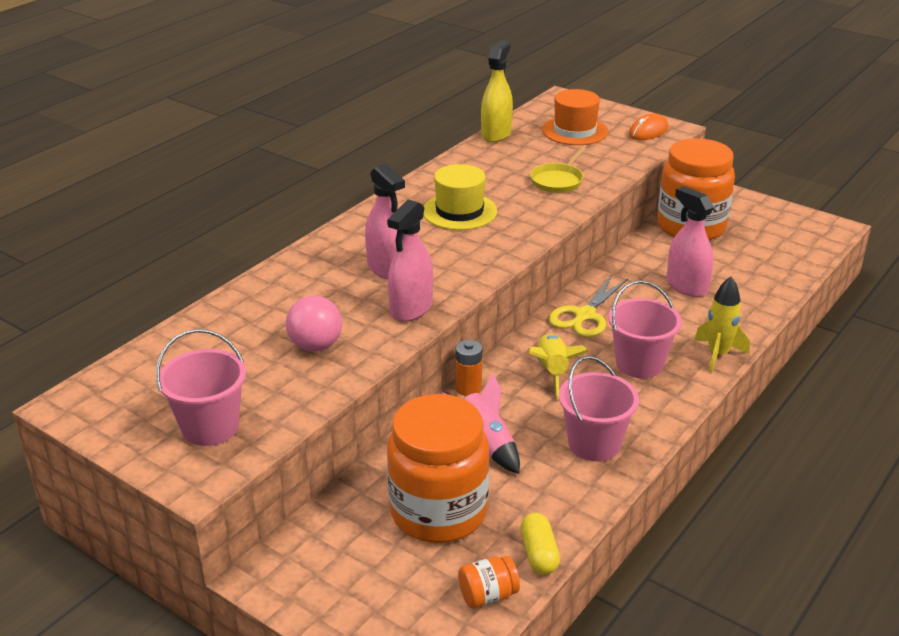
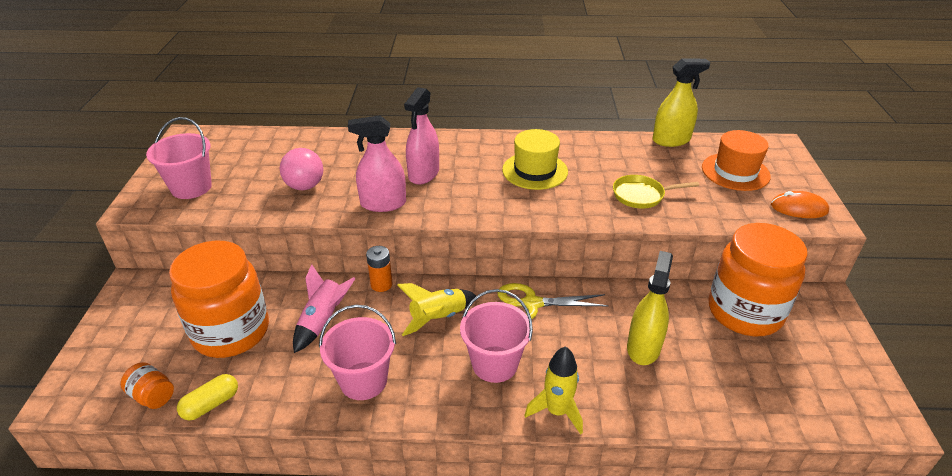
camera: 55 degrees right, 5 degrees up
(686, 286) = (643, 347): pink spray bottle -> yellow spray bottle

